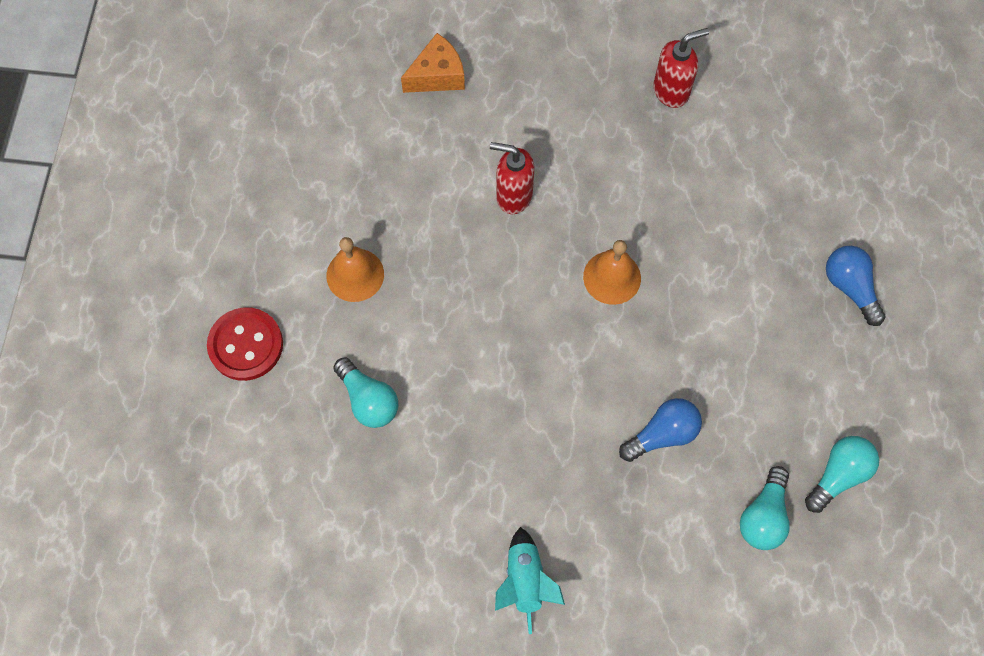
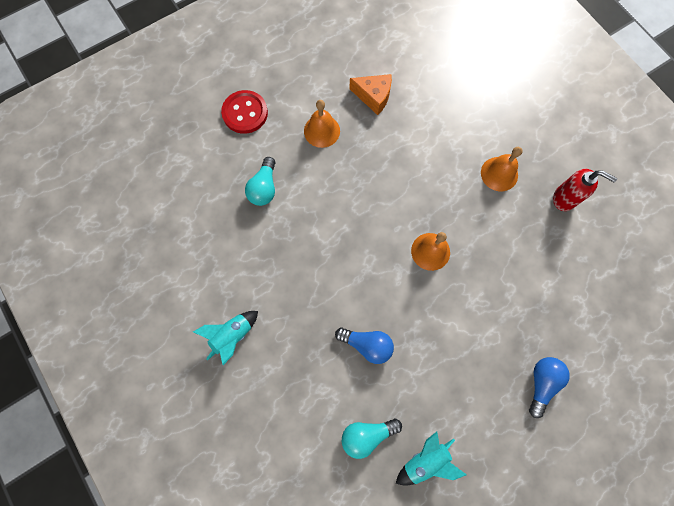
camera: 50 degrees right, 5 degrees up
(437, 75) = (460, 83): orange cheese -> orange cheese (373, 96)
(513, 196) = (430, 169): red soap dispenser -> none
(584, 130) = (499, 174): none -> orange bell
(838, 475) = (425, 460): turquoise light bulb -> turquoise rocket

